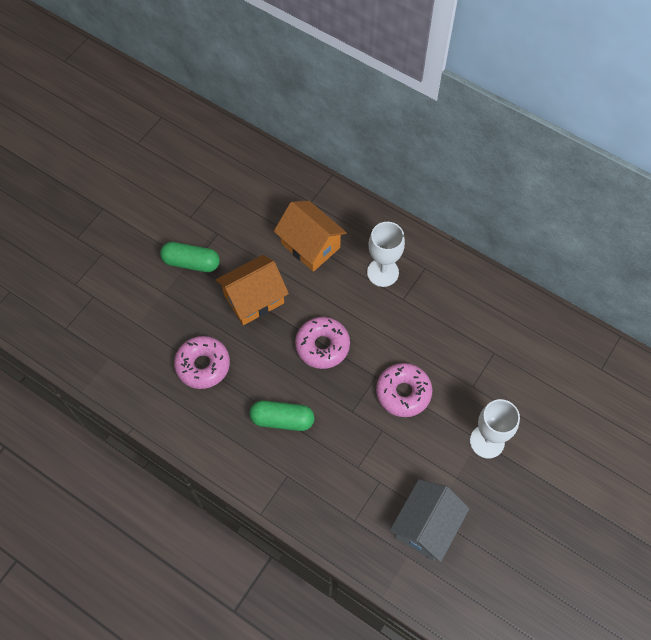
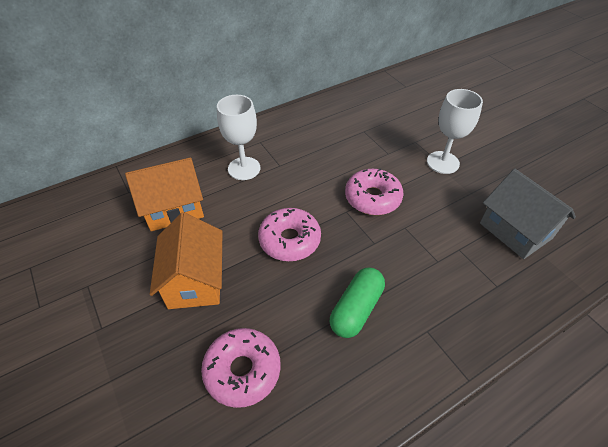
camera: 65 degrees left, 15 degrees down
(191, 262) = (98, 329): green capsule -> none

